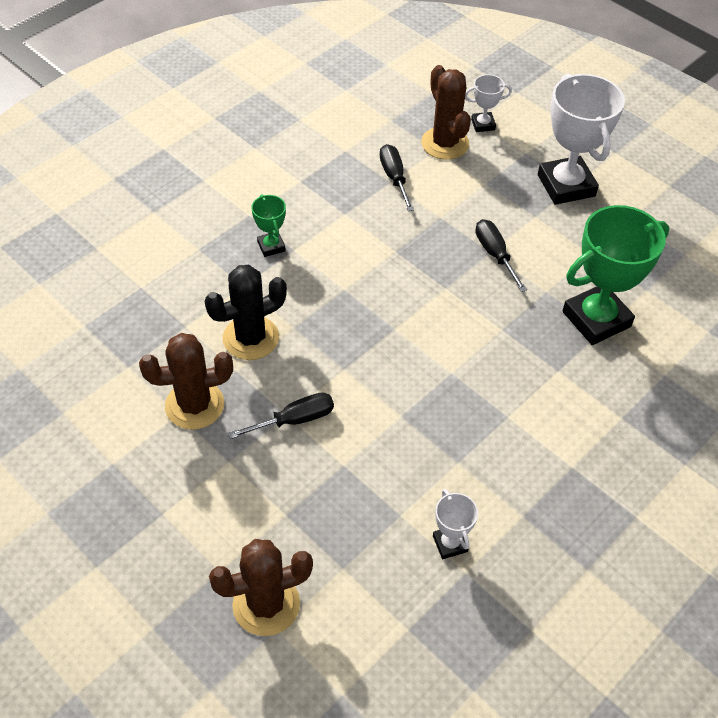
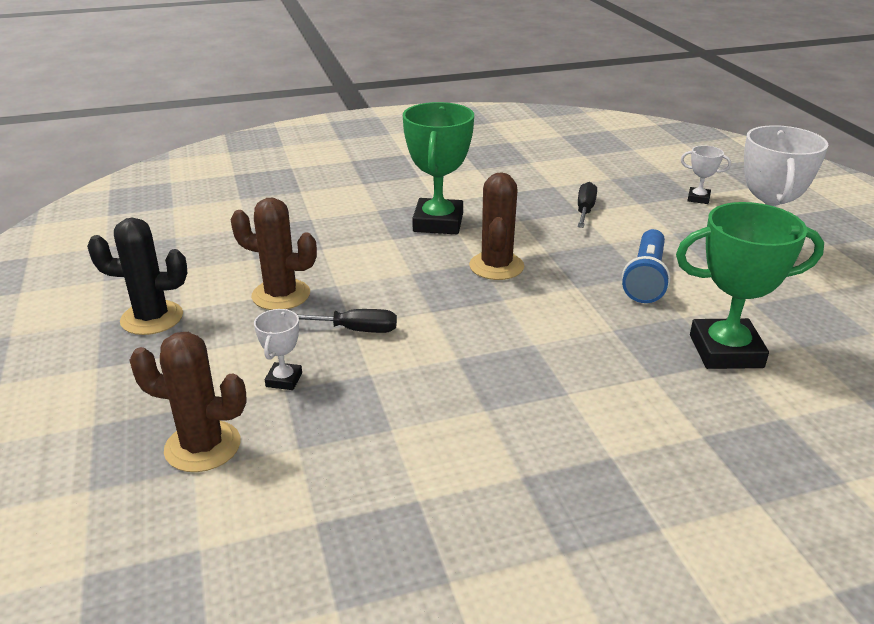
camera: 30 degrees right, 20 degrees down
(251, 338) = (368, 269): black cactus -> black cactus (152, 318)
(271, 246) = (438, 223): green trophy -> green trophy, size x2.11
(445, 143) = (651, 201): brown cactus -> brown cactus (496, 266)
(450, 543) = (422, 469): white trophy -> white trophy (284, 380)
(495, 254) = (646, 278): black screwdriver -> blue flashlight

